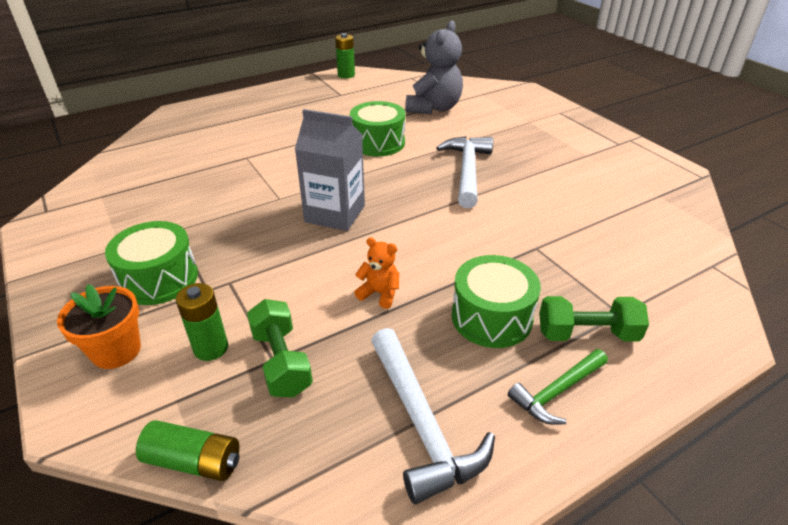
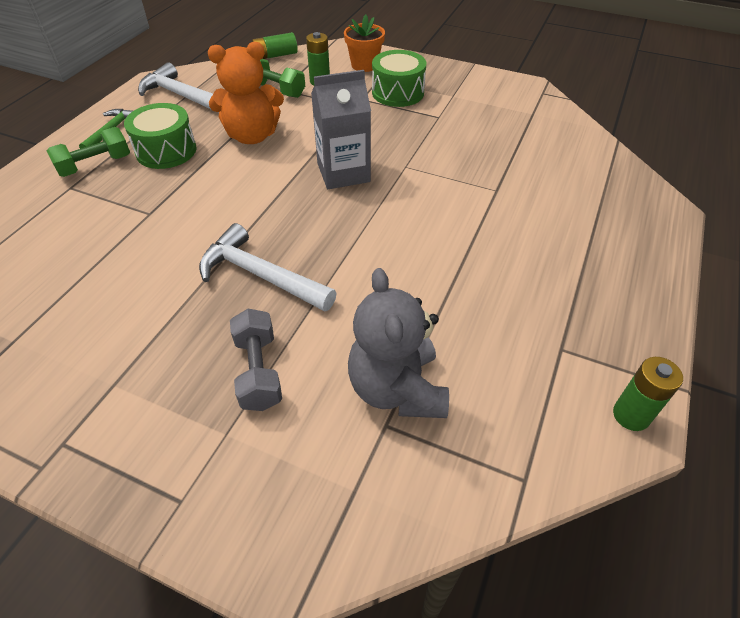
camera: 145 degrees right, 10 degrees up
(378, 143) = (397, 272): green drum -> none
(379, 293) = (252, 136): orange teddy bear -> orange teddy bear, size x2.06
(467, 171) = (261, 275): white hammer -> white hammer turned 150 degrees clockwise
(499, 134) = (258, 371): none -> grey dumbbell

